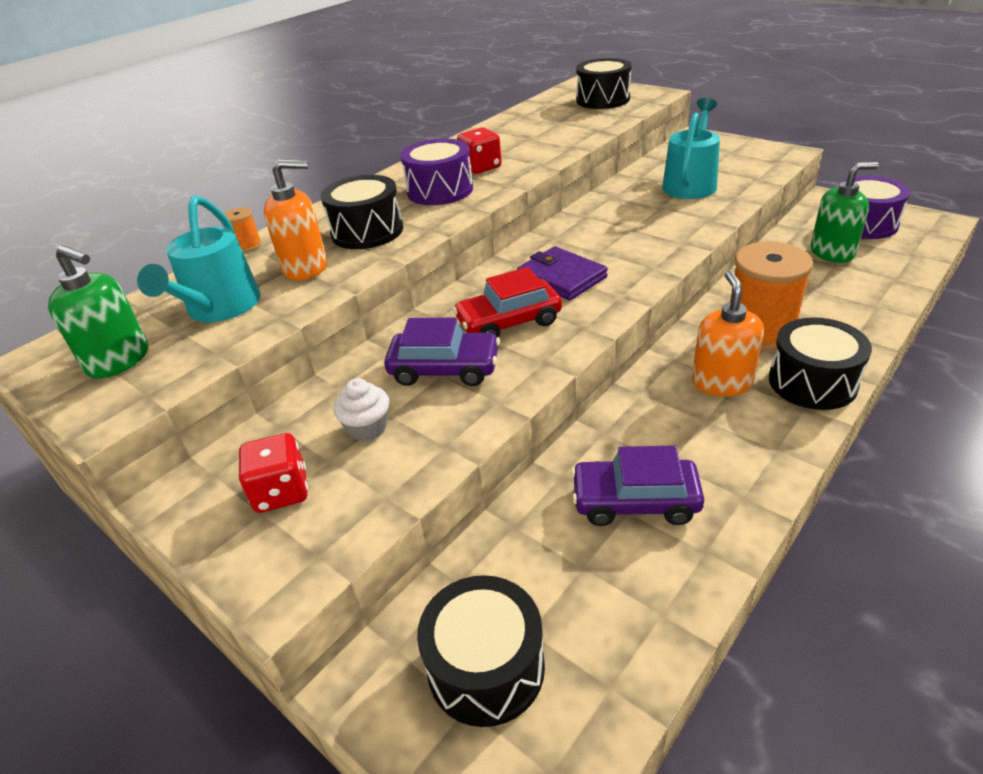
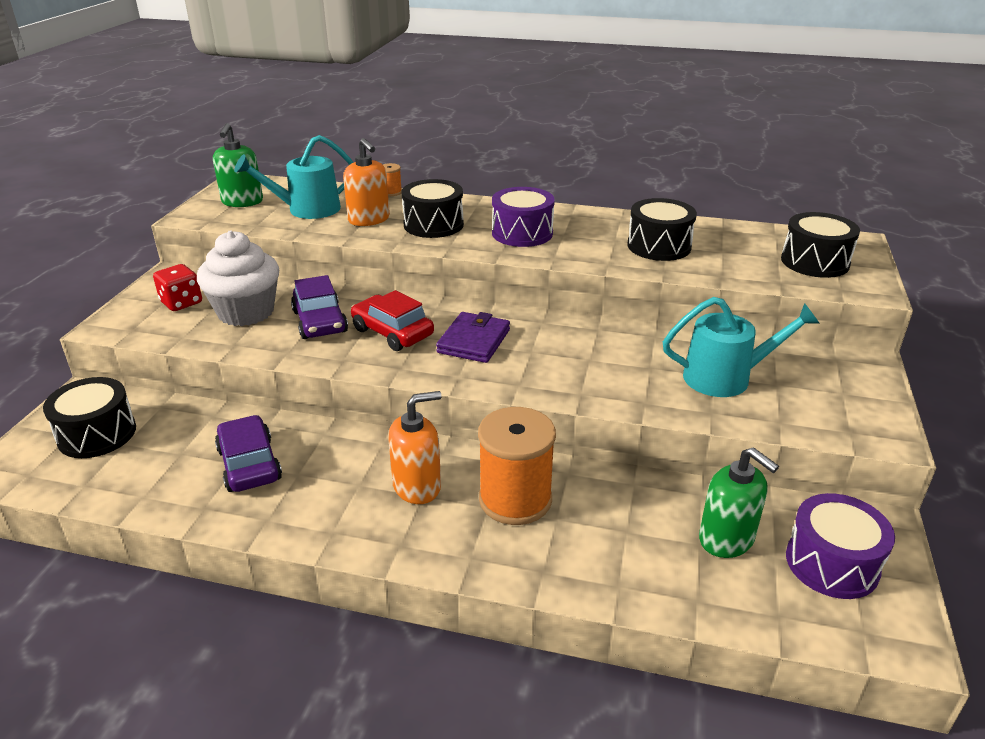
camera: 60 degrees right, 5 degrees down
(367, 428) = (246, 312): white cupcake -> white cupcake, size x2.05
(481, 167) = (581, 239): red dice -> none
(812, 382) = (442, 545): black drum -> black drum (659, 246)

